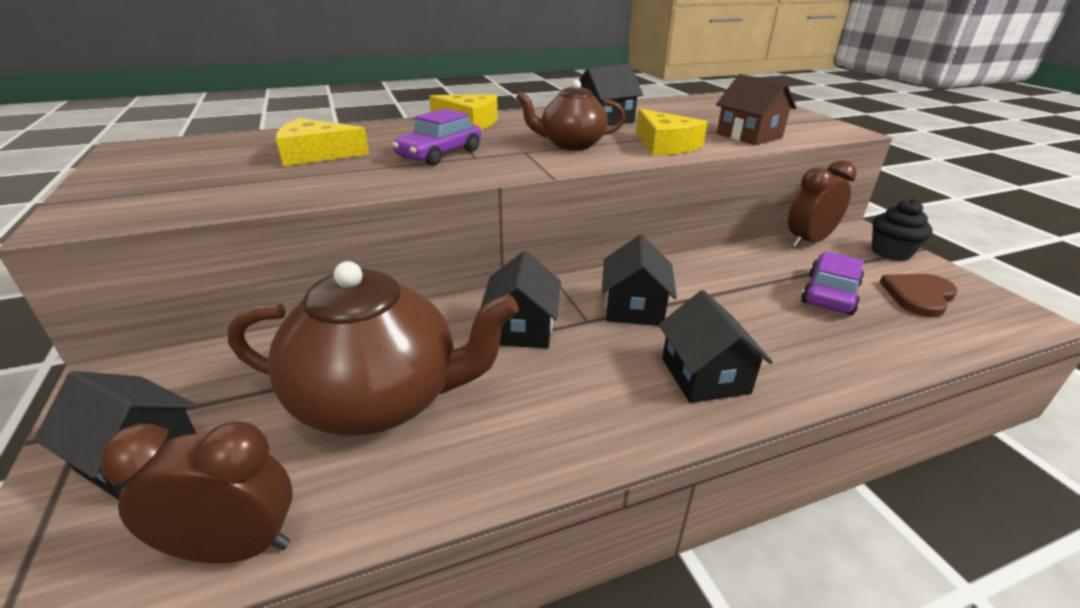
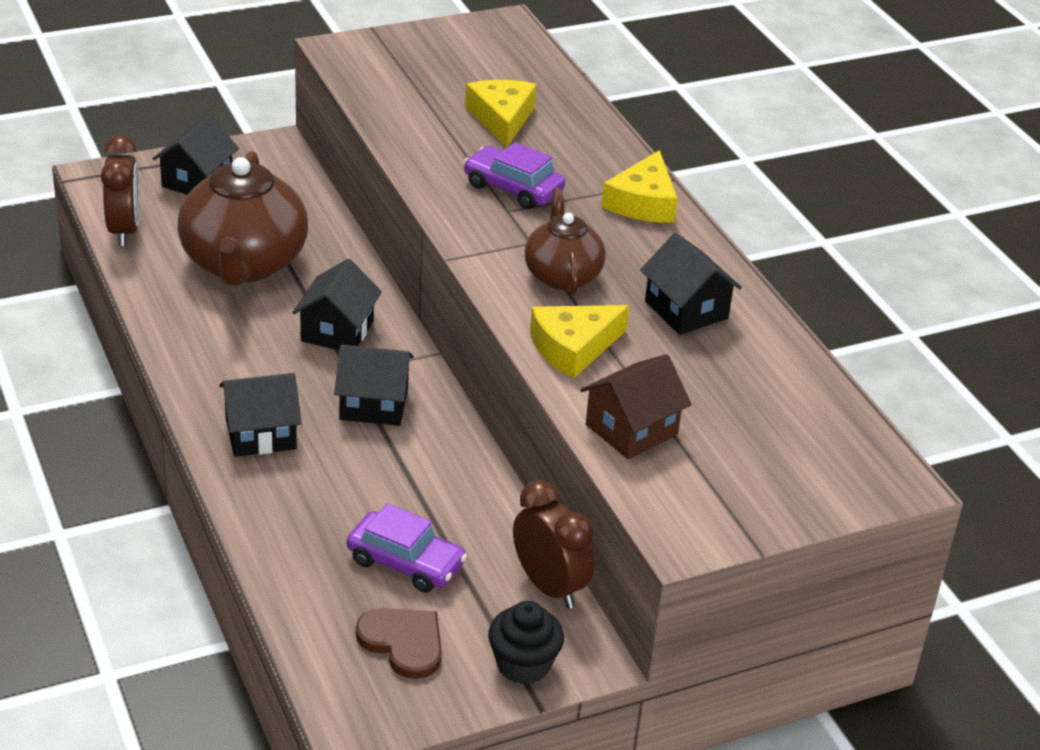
camera: 85 degrees right, 5 degrees up
(521, 328) = (337, 331): black house -> black house turned 75 degrees counterclockwise

